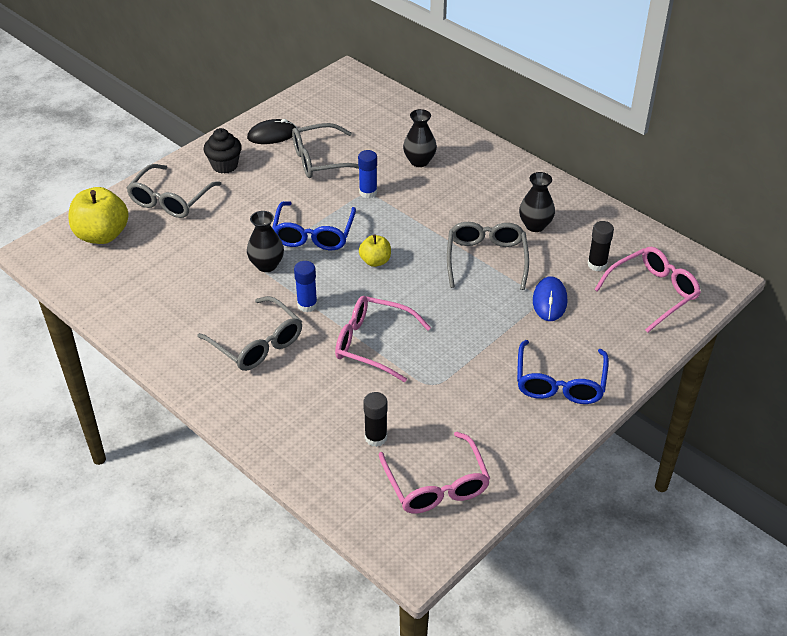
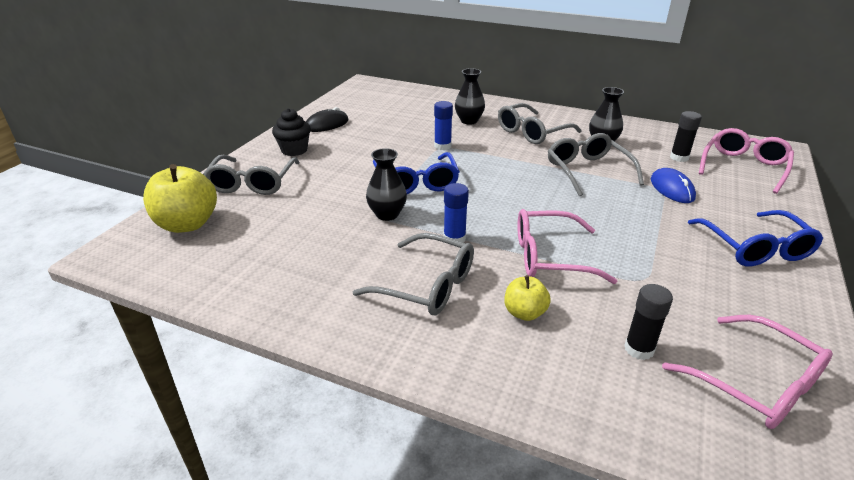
camera: 20 degrees left, 10 degrees down
(321, 160) = (383, 133): grey glasses -> grey glasses (532, 132)
(375, 261) = (491, 191): yellow apple -> yellow apple (524, 313)

